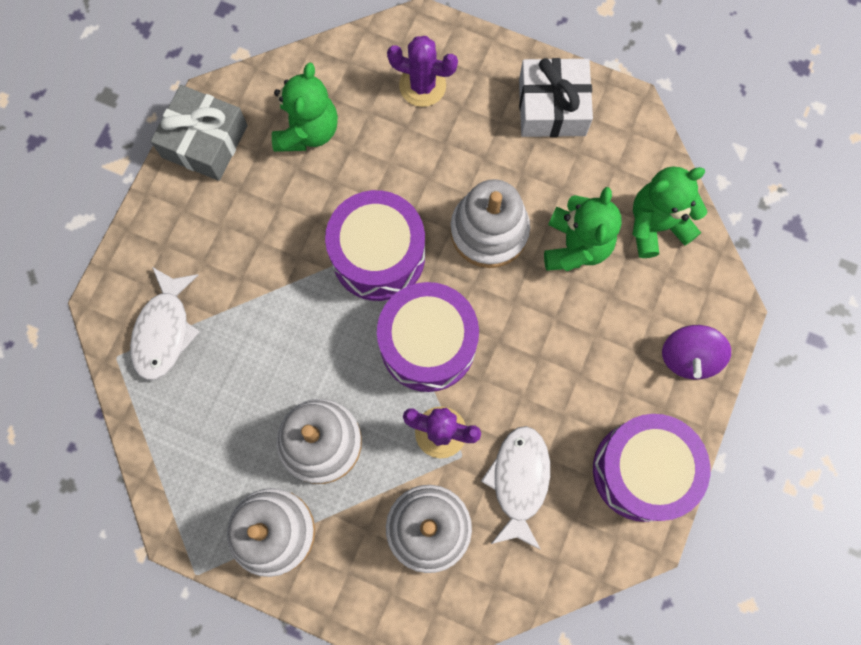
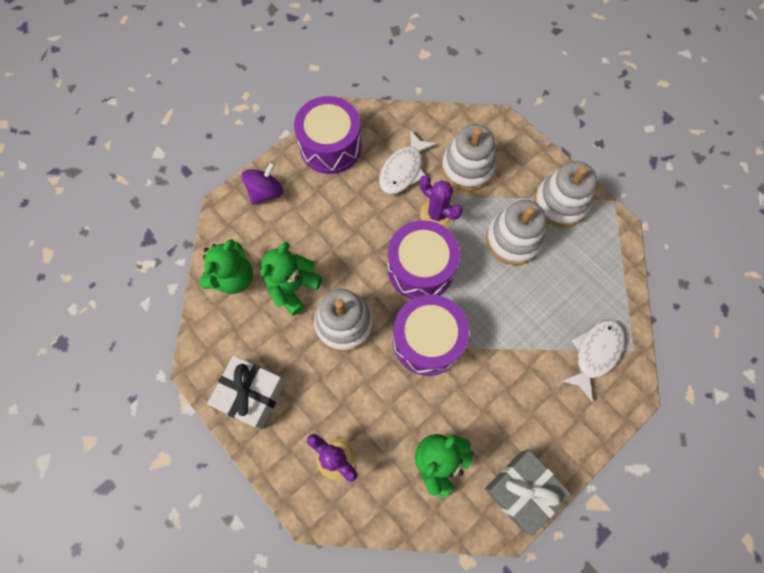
camera: 155 degrees left, 5 degrees down
(656, 225) = (233, 277): green teddy bear -> green teddy bear turned 60 degrees counterclockwise

